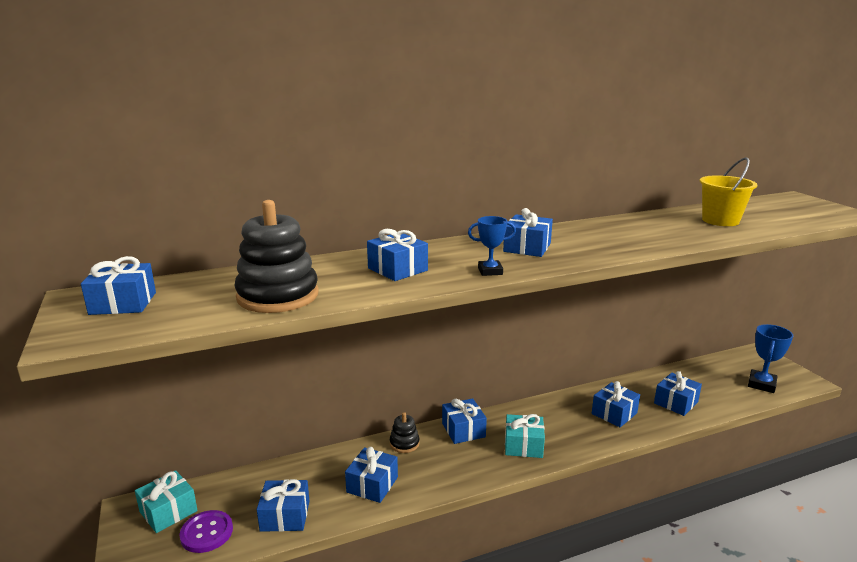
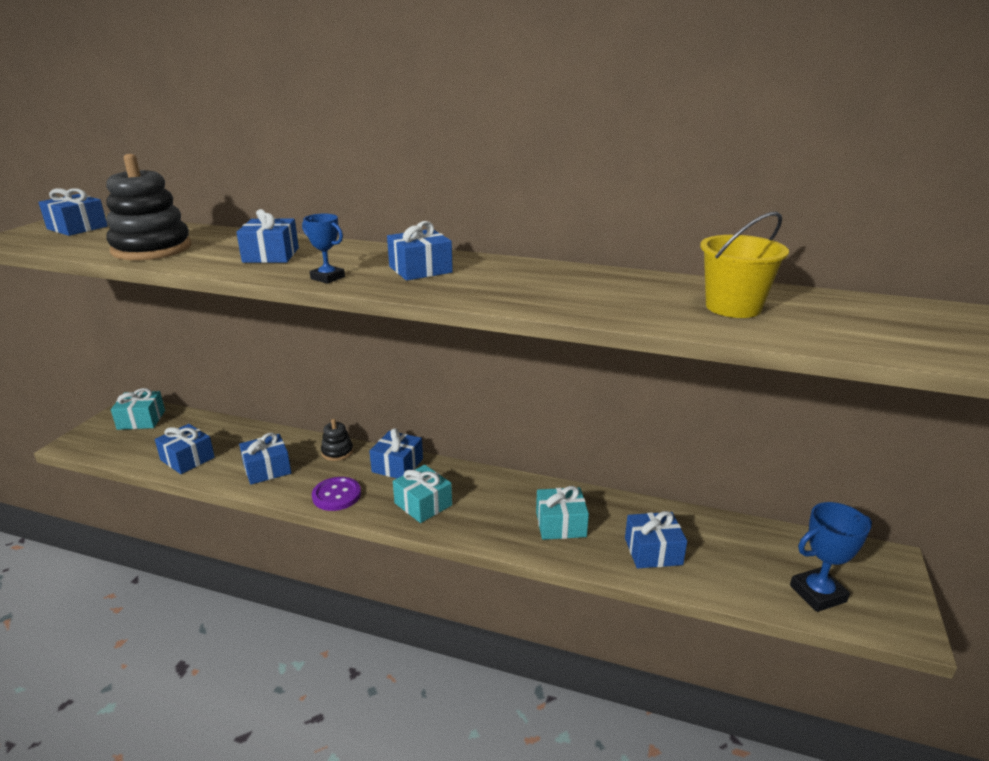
camera: 40 degrees right, 5 degrees up
(207, 533) = (137, 444): purple button -> purple button (336, 495)
(614, 413) = (560, 524): blue gift -> turquoise gift

